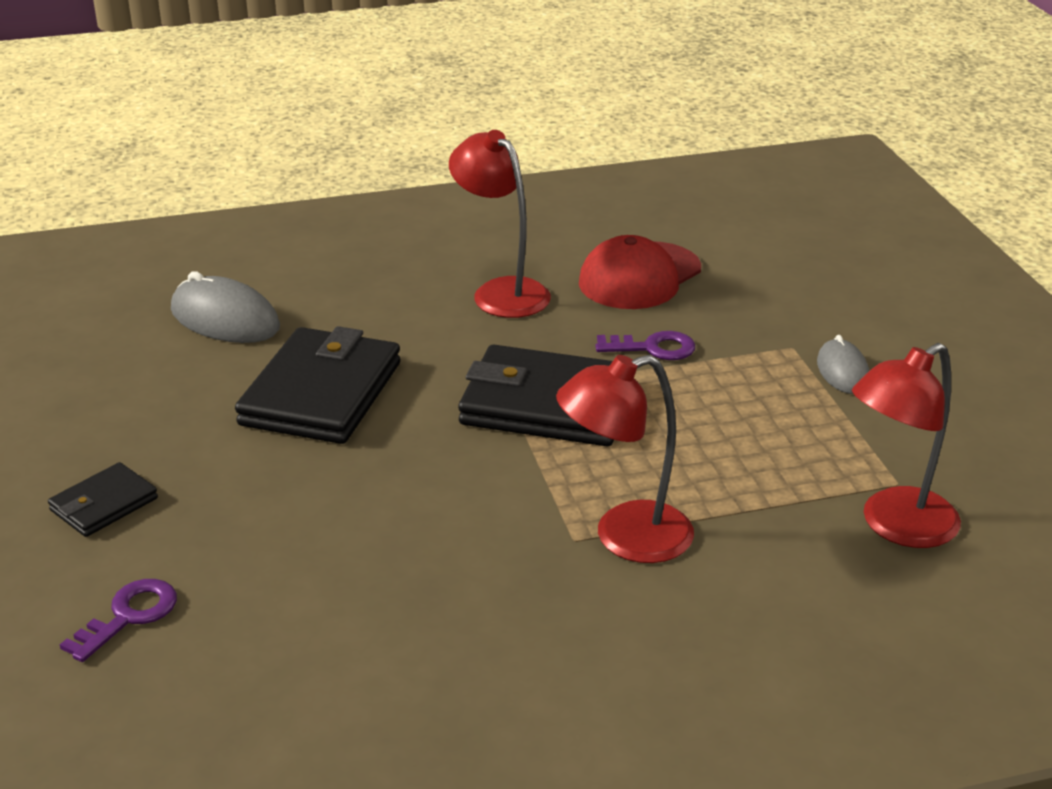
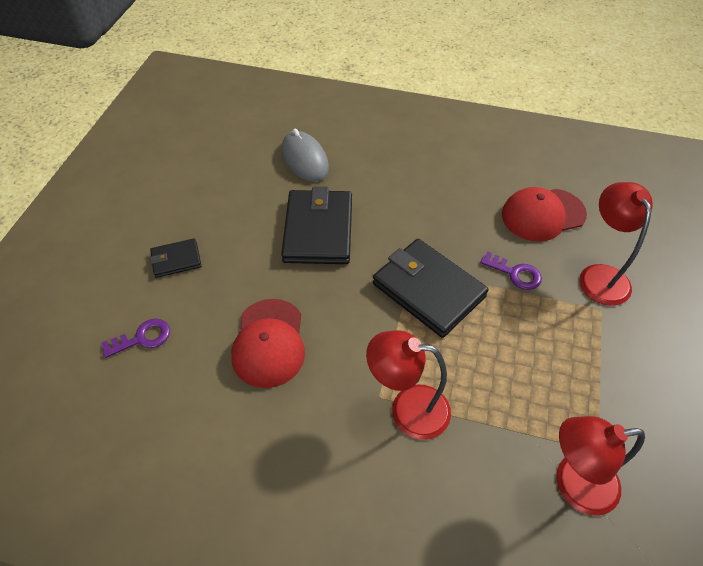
camera: 30 degrees right, 20 degrees up
(321, 393) = (318, 230): black wallet -> black wallet turned 45 degrees counterclockwise
(354, 544) = (269, 343): none -> red cap
(501, 291) = (456, 195): red lamp -> red lamp (600, 275)
(842, 371) = (621, 342): grey mouse -> none

